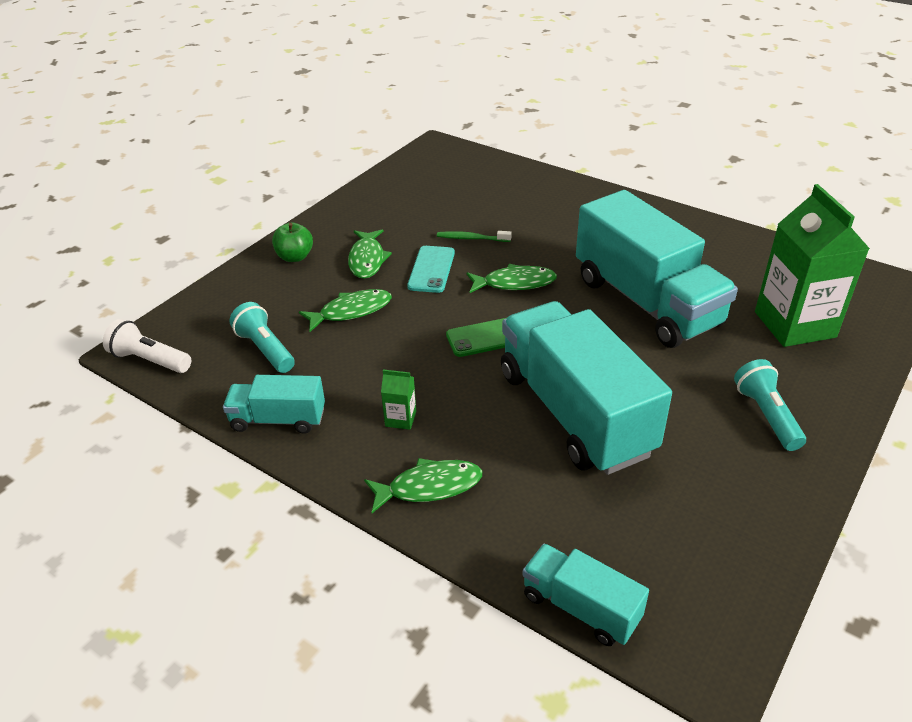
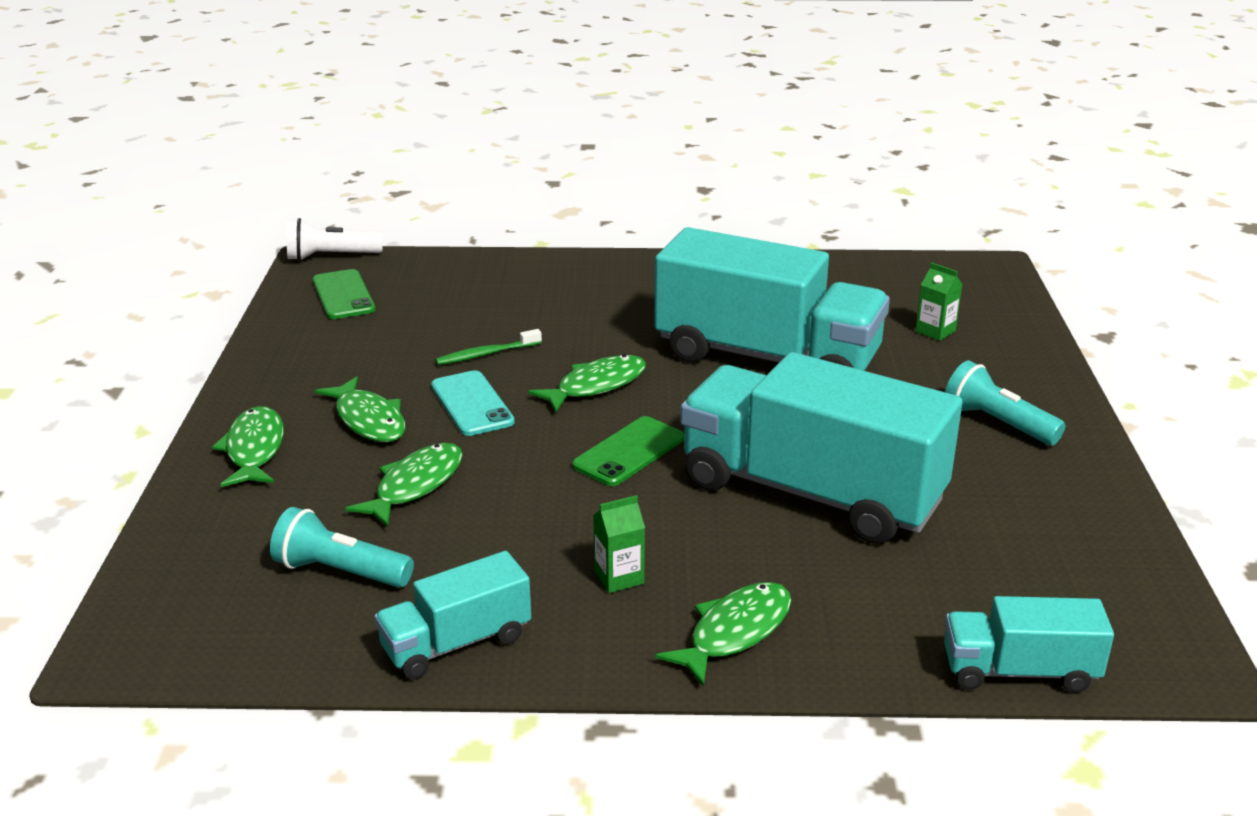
camera: 35 degrees left, 10 degrees down
(150, 360) = (166, 651): white flashlight -> white flashlight (331, 256)
(295, 257) = (254, 449): green apple -> green fish
(430, 172) = (343, 295): none -> green phone
(794, 324) = (935, 331): green carton -> green carton, size x0.40

